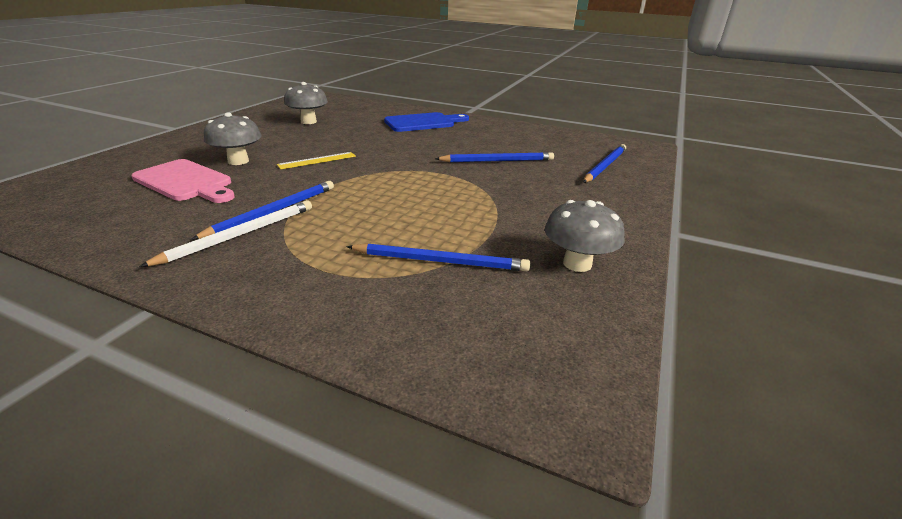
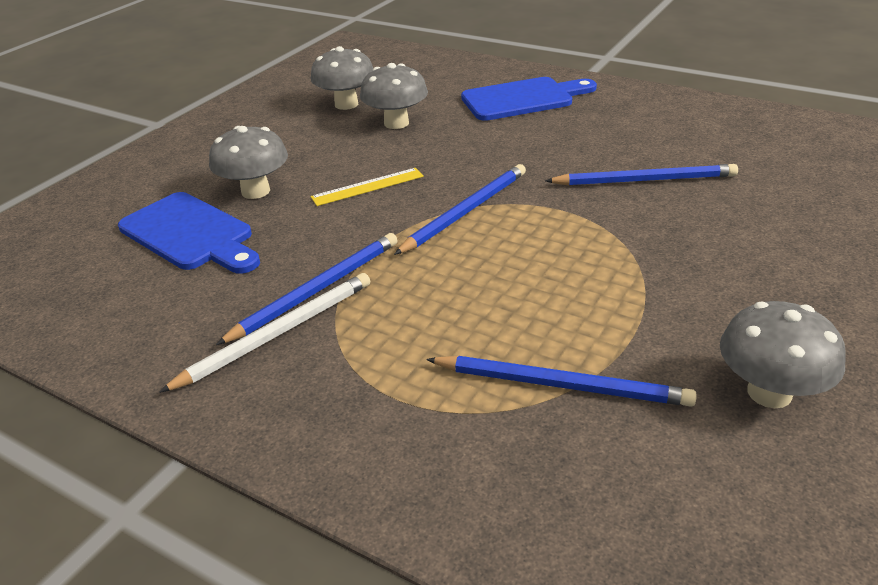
camera: 10 degrees right, 5 degrees up
(186, 182) = (190, 234): pink cutting board -> blue cutting board
(340, 131) = (396, 123): none -> grey mushroom
(605, 166) = (824, 187): blue pencil -> blue pencil (466, 211)

